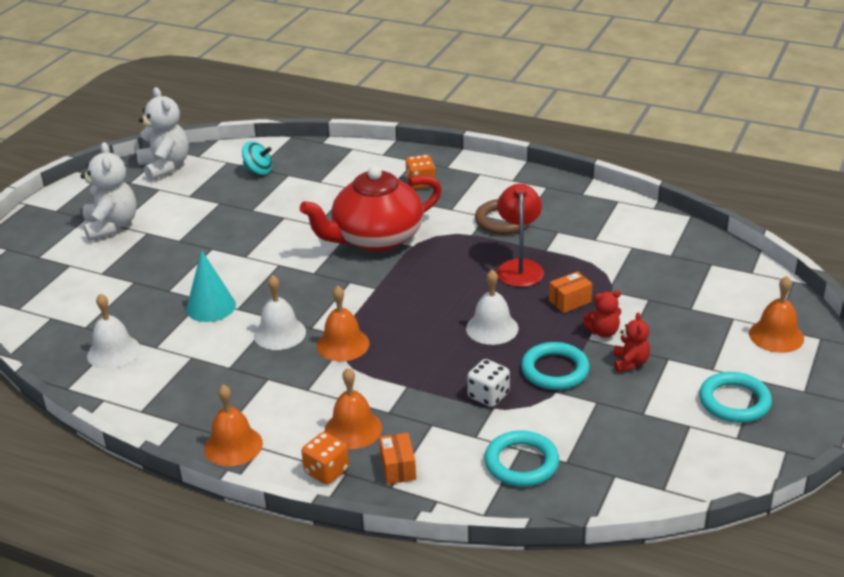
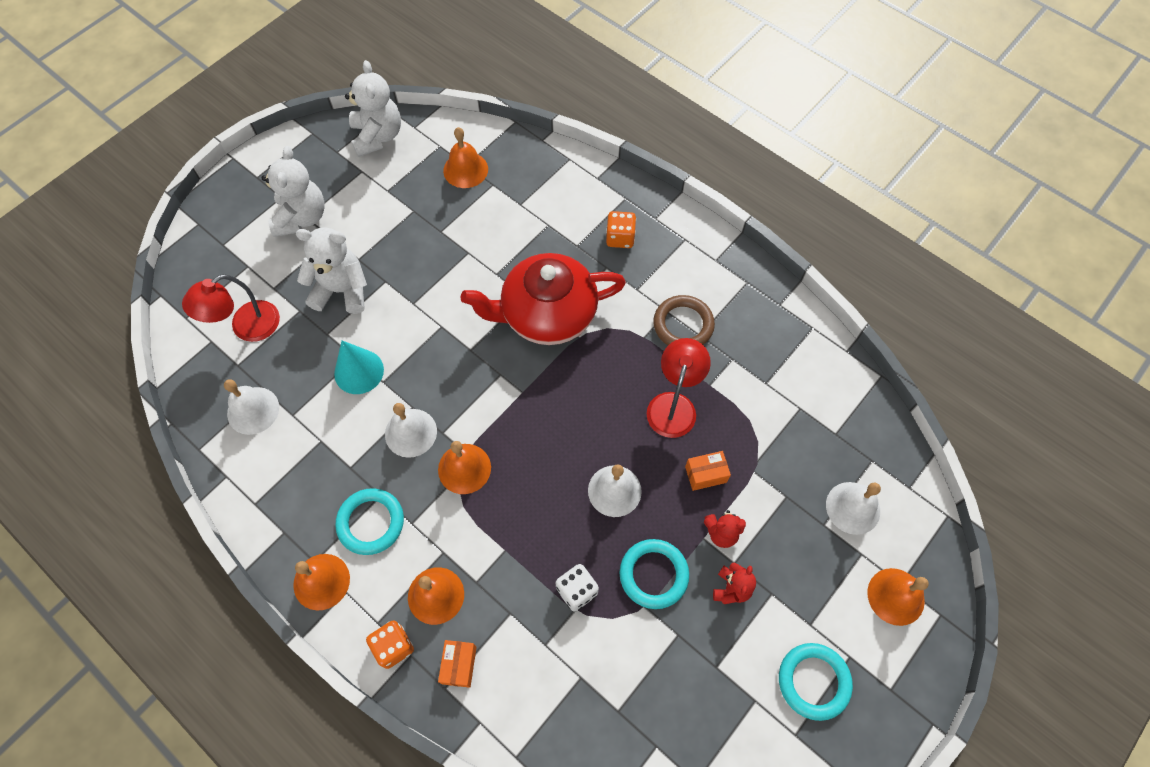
camera: 15 degrees right, 30 degrees up
(84, 302) = (246, 327): none -> red lamp
(171, 262) = (341, 290): none -> white teddy bear
(258, 171) = (465, 169): turquoise spinning top -> orange bell
(521, 463) = (575, 698): turquoise ring -> turquoise ring (371, 522)
(710, 293) = (853, 508): none -> white bell

